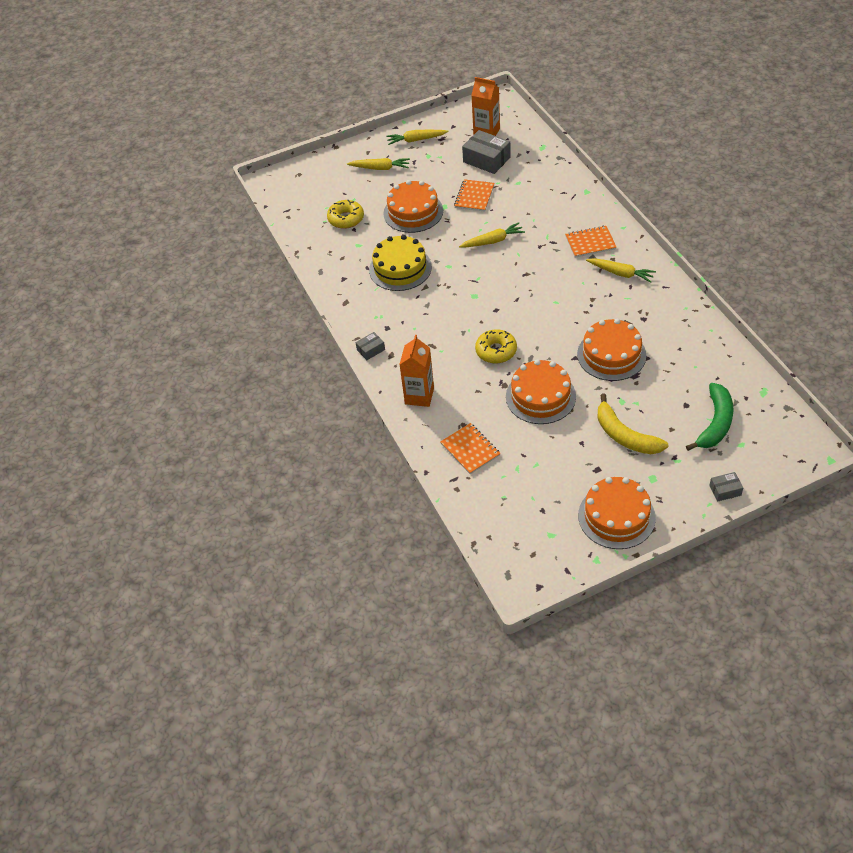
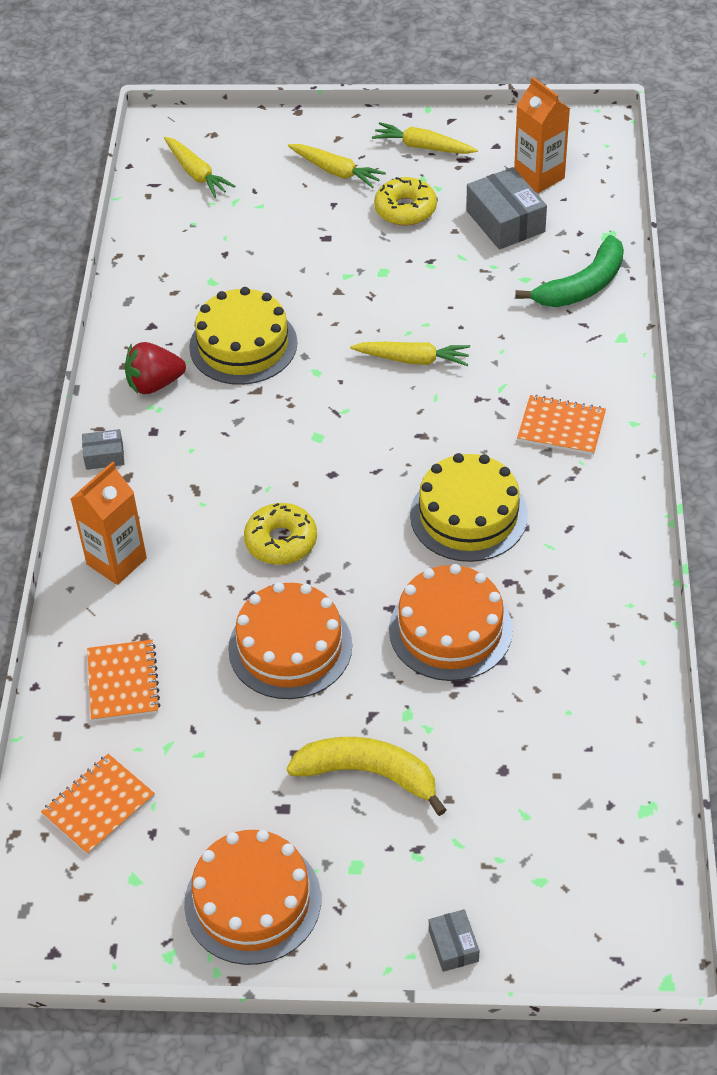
camera: 25 degrees right, 0 degrees up
(346, 219) = (226, 232): yellow donut -> yellow donut (405, 209)
(369, 305) = (154, 384): none -> red strawberry
(413, 212) = (330, 262): orange cake -> none
(474, 196) = (440, 275): orange notebook -> orange notebook (99, 806)
(578, 300) = (468, 515): none -> yellow cake
(621, 273) = (570, 500): yellow carrot -> yellow carrot (196, 173)
(625, 435) = (368, 774): yellow banana -> yellow banana turned 120 degrees clockwise
(715, 423) = (526, 824): green banana -> green banana (582, 285)
(725, 490) = (453, 946): grey box -> grey box turned 60 degrees clockwise

